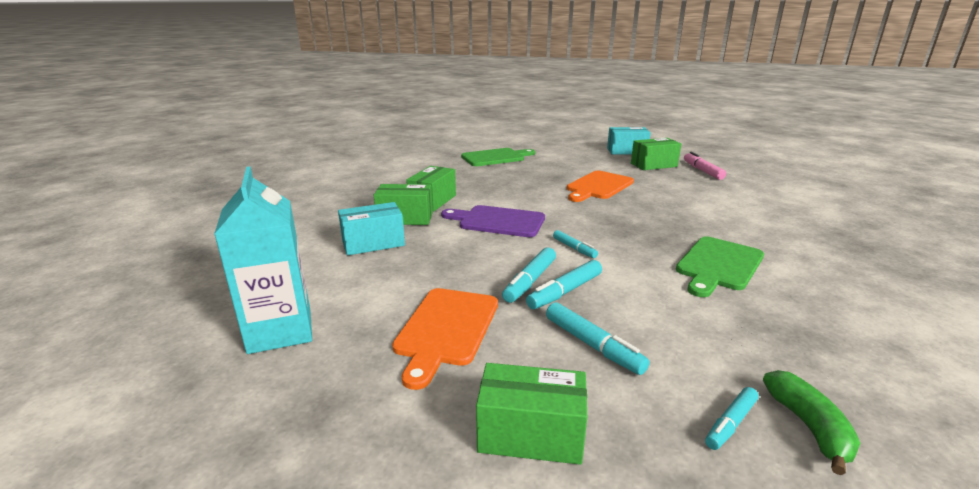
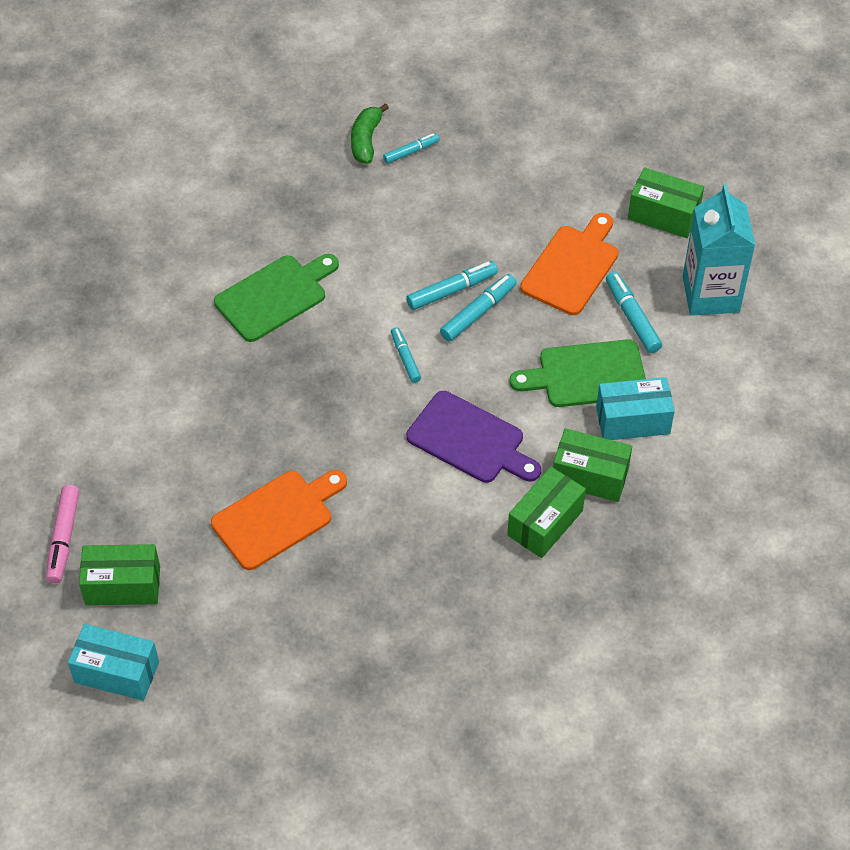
camera: 165 degrees left, 30 degrees up
(495, 157) = (391, 699): green cutting board -> green cutting board (587, 375)
(531, 434) = (537, 170): green box -> green box (663, 215)
(592, 345) = (461, 226): turquoise marker -> turquoise marker (632, 317)

